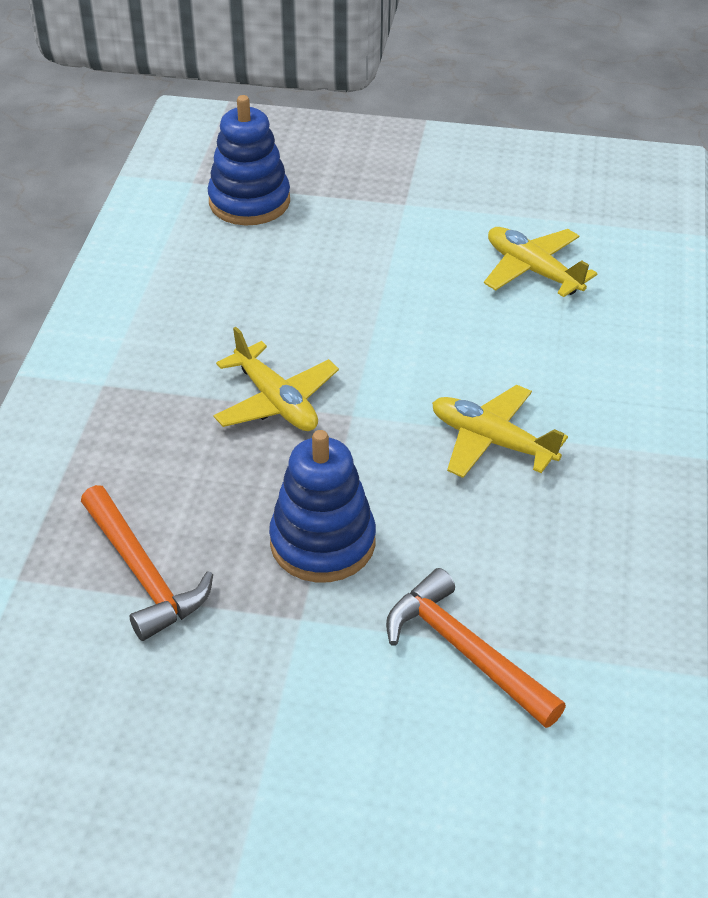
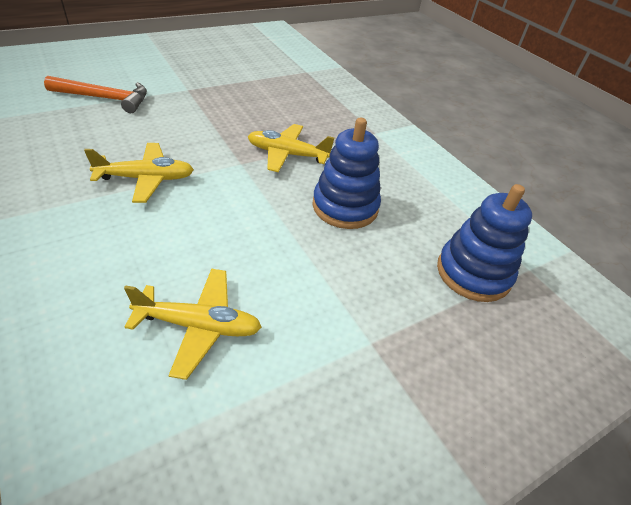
camera: 135 degrees right, 0 degrees up
(143, 573) = (265, 84): orange hammer -> none
(322, 542) = (202, 111): blue stacking toy -> blue stacking toy (345, 207)

